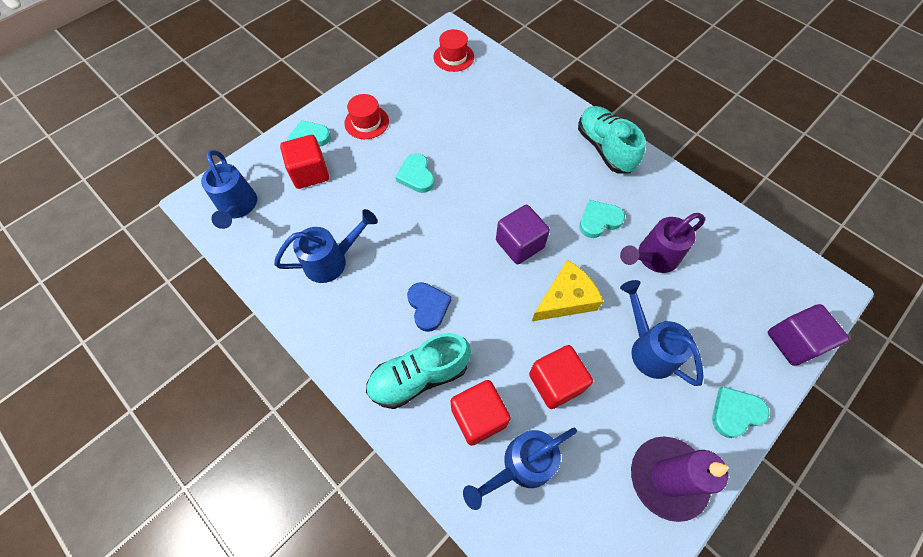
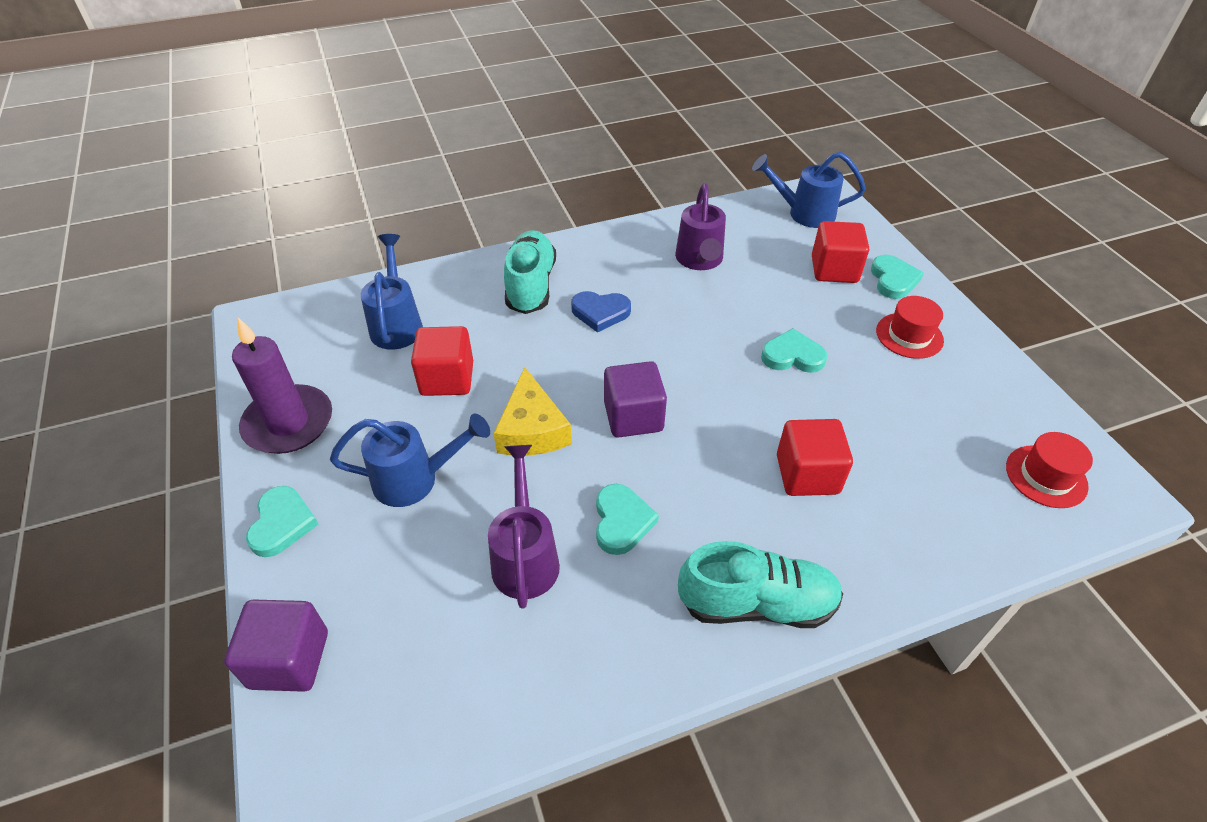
camera: 115 degrees right, 15 degrees down
(332, 261) = (699, 260): blue watering can -> purple watering can
(478, 417) = (462, 312): red cube -> red cube (807, 474)

